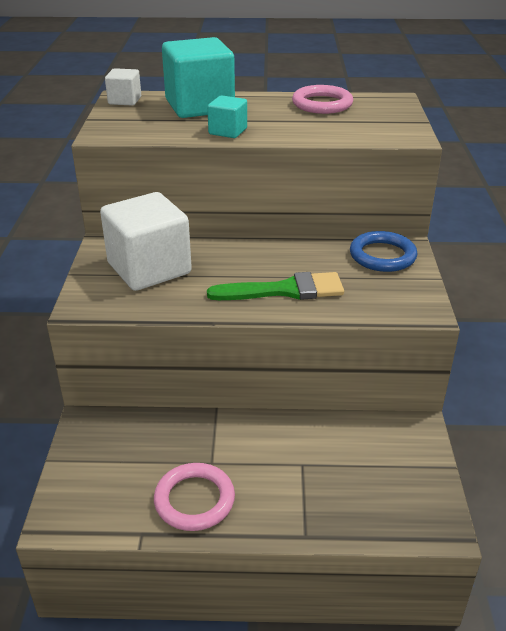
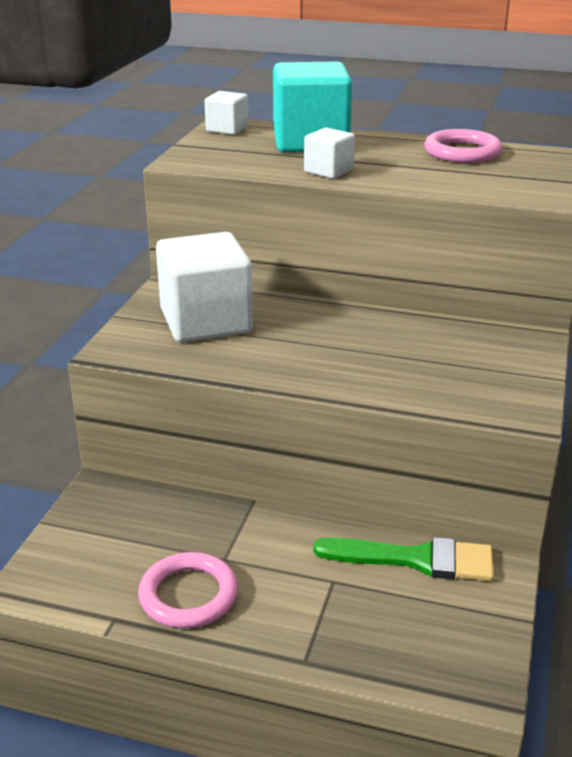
camera: 15 degrees right, 5 degrees down
(228, 131) = (328, 171): turquoise cube -> white cube
(284, 290) = (355, 366): green brush -> green brush (416, 559)
(382, 256) = (498, 344): blue ring -> none

